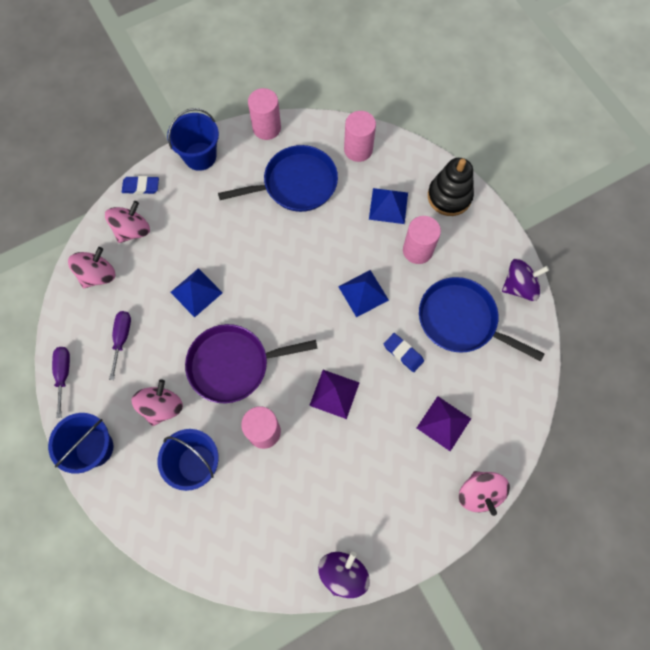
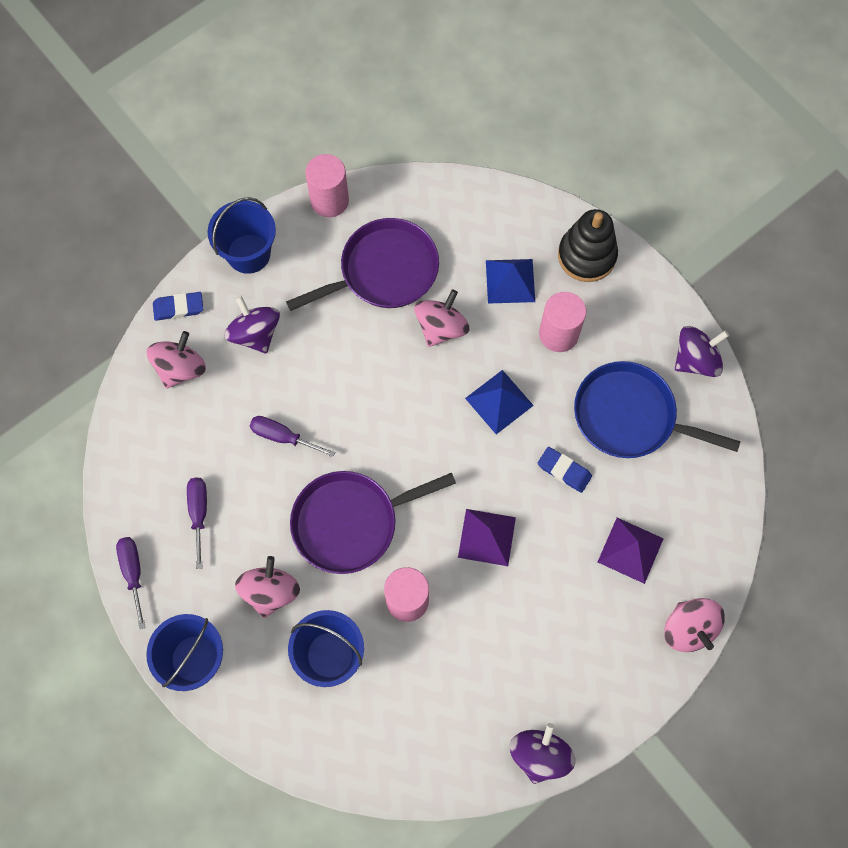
camera: 10 degrees left, 0 degrees up
(98, 275) = (148, 435): pink spinning top -> pink spinning top (441, 327)
(192, 214) = (255, 334): none -> purple spinning top
(196, 292) = (283, 437): blue pyramid -> purple screwdriver
(296, 184) = (384, 271): blue pan -> purple pan
(358, 149) = (456, 211): pink cylinder -> none

